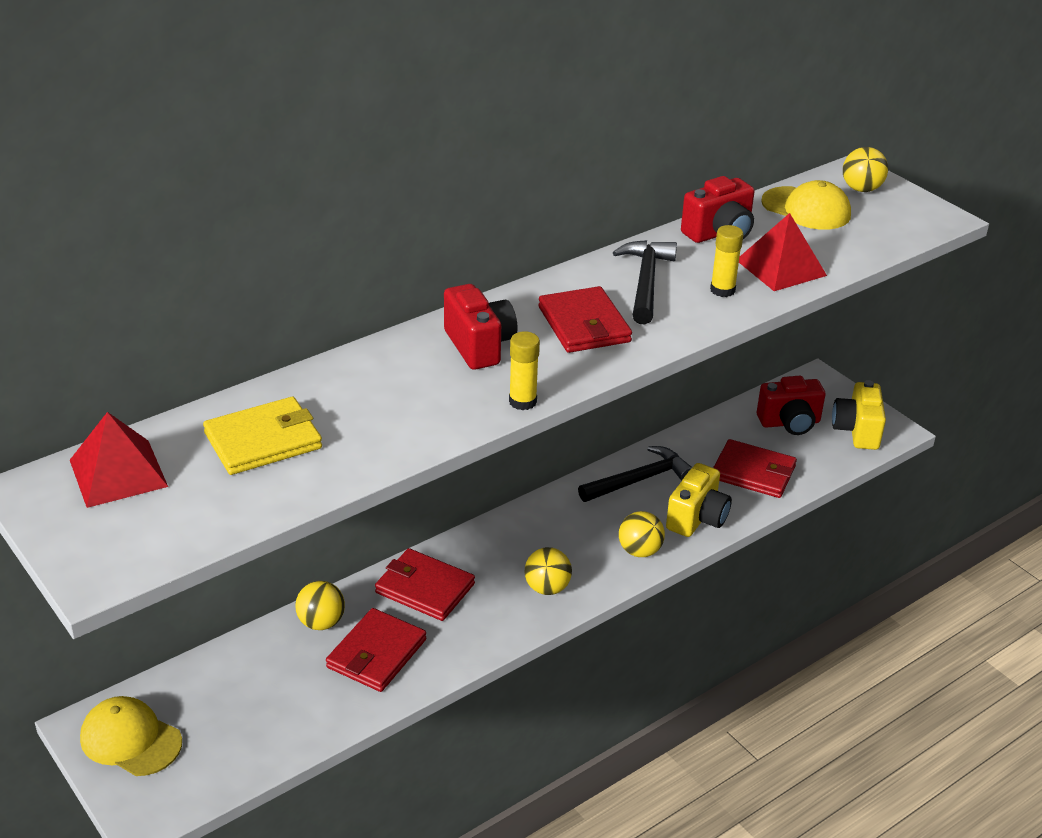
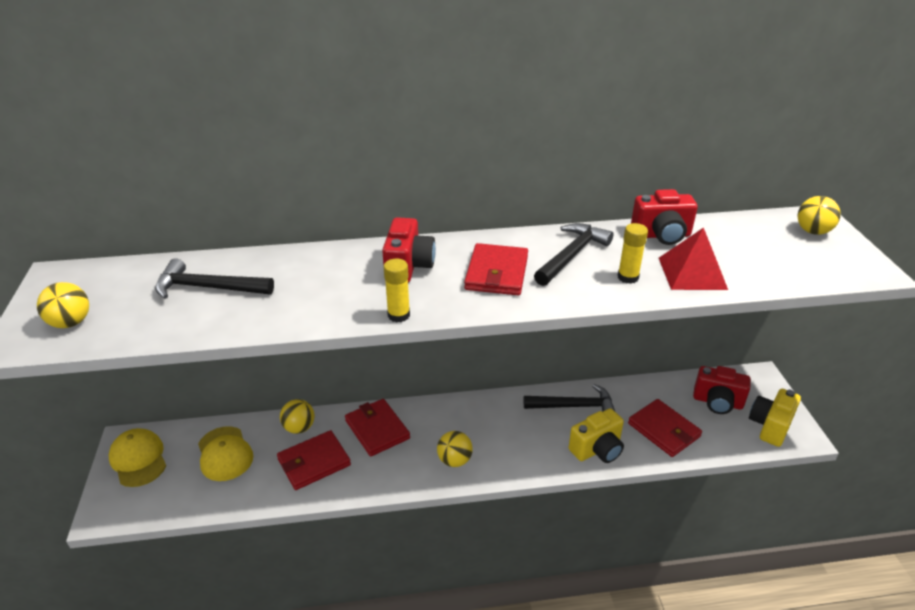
camera: 30 degrees right, 0 degrees up
(118, 473) = (108, 281): red pyramid -> none
(263, 440) = (208, 288): yellow wallet -> black hammer
(639, 551) = (538, 458): yellow ball -> yellow ball (71, 323)
(806, 209) = (751, 235): yellow cap -> yellow cap (224, 454)

